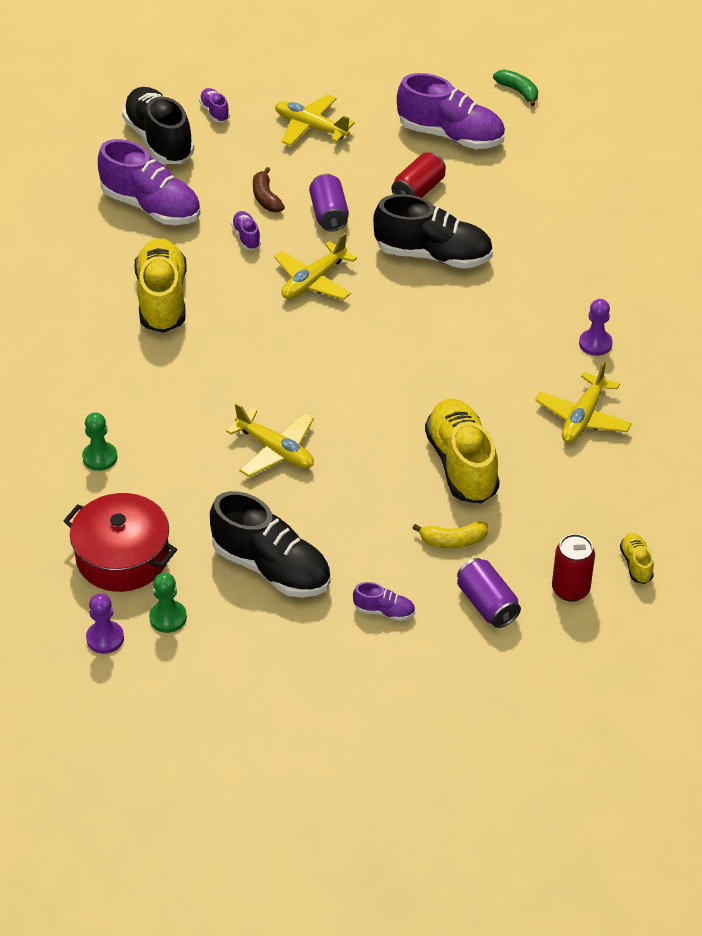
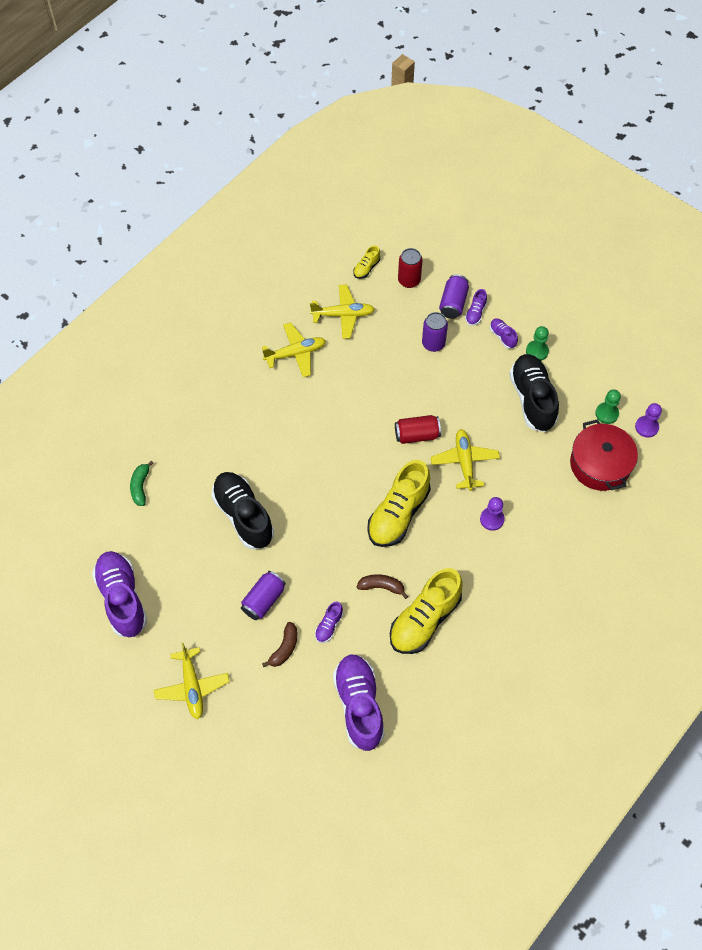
camera: 135 degrees left, 15 degrees up
(100, 457) = (560, 535): green pawn -> green pawn (537, 351)
(159, 140) = (295, 767): black shoe -> none
(214, 112) = (233, 761): purple shoe -> purple shoe (475, 313)
(233, 294) = (381, 587): none -> brown banana
(313, 281) = (328, 556): yellow plane -> yellow plane (343, 315)
(418, 190) = (193, 571): red can -> red can (417, 435)
(453, 541) = (433, 343): yellow banana -> purple can
(462, 464) = (383, 378): yellow shoe -> yellow shoe (398, 514)
(518, 91) = (38, 598): green banana -> green banana (140, 486)
(595, 344) = (235, 387): purple pawn -> purple pawn (492, 519)

